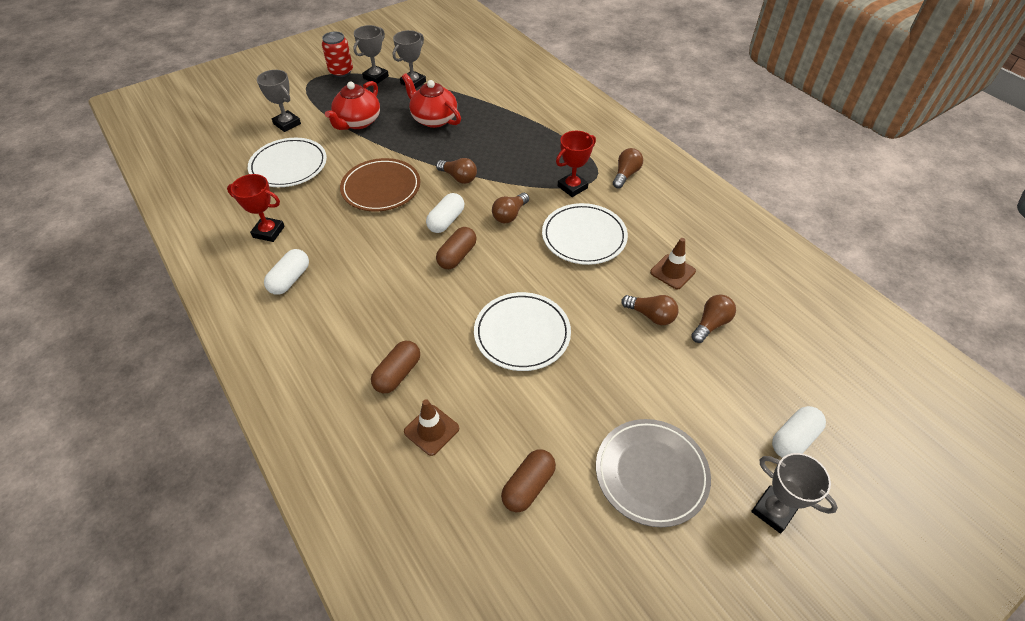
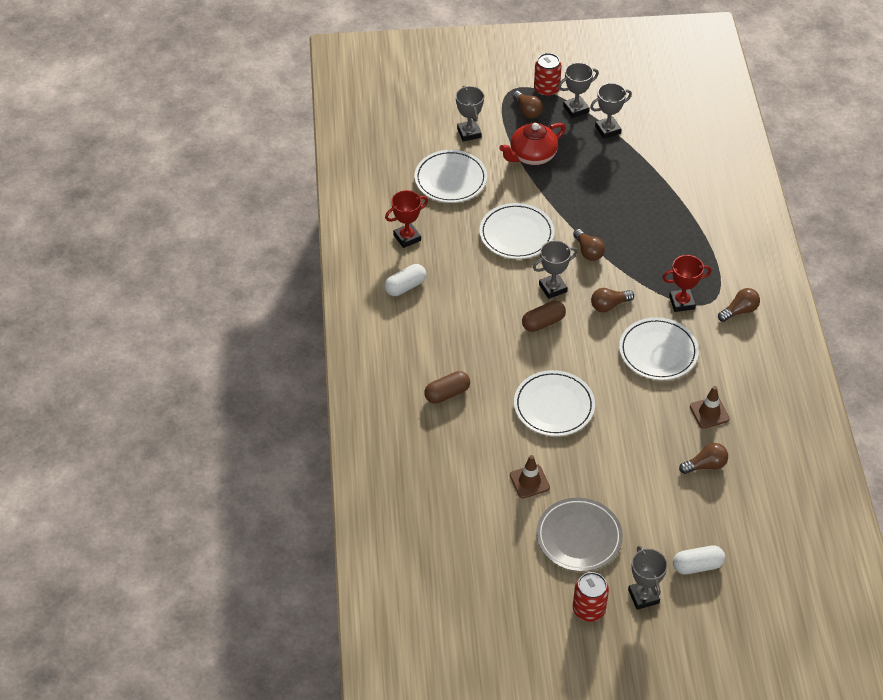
camera: 30 degrees right, 0 degrees up
(268, 232) = (407, 238): red trophy -> red trophy turned 75 degrees counterclockwise
(381, 188) = (516, 234): brown plate -> white plate
(431, 430) = (449, 441): brown traffic cone -> brown traffic cone (529, 481)
(433, 119) = (602, 180): red teapot -> none
(446, 221) = (552, 288): white capsule -> grey trophy
(528, 486) = (491, 505): brown capsule -> none
(651, 315) = (663, 437): brown light bulb -> brown light bulb (527, 111)
(731, 567) = (588, 609): none -> red can

